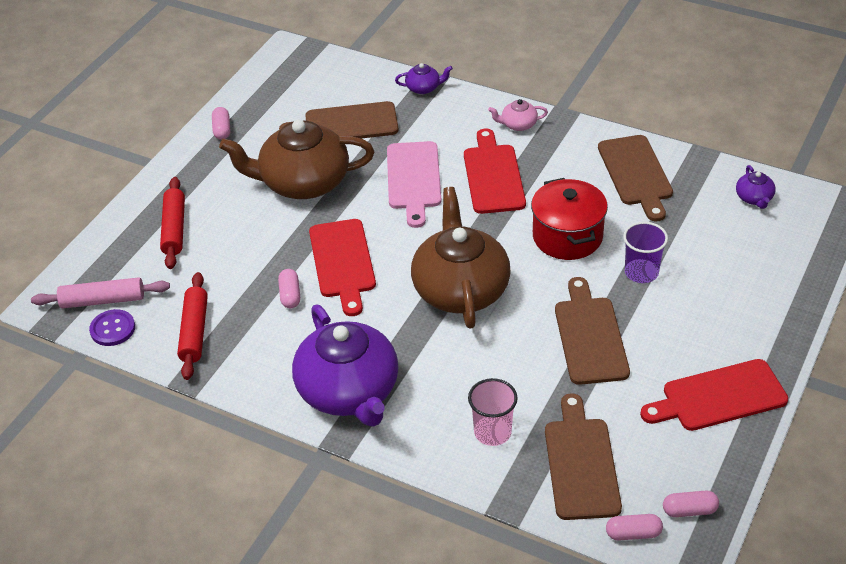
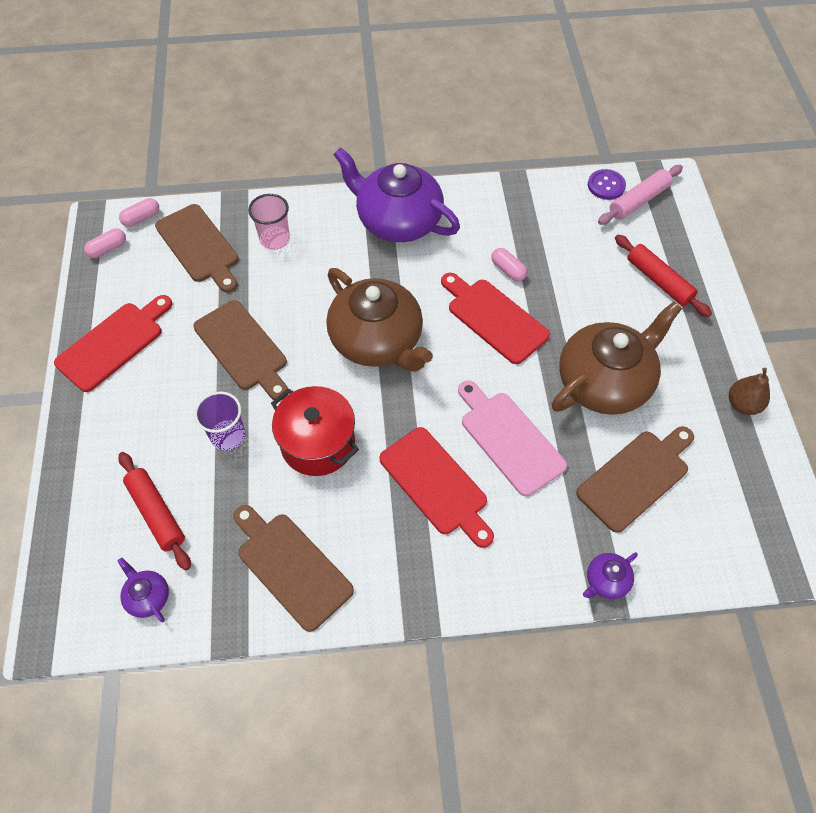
camera: 145 degrees right, 15 degrees up
(194, 332) = (548, 210): red rolling pin -> red rolling pin (156, 513)
(222, 130) = (742, 404): pink capsule -> brown pear
(518, 124) = (460, 577): pink teapot -> none

